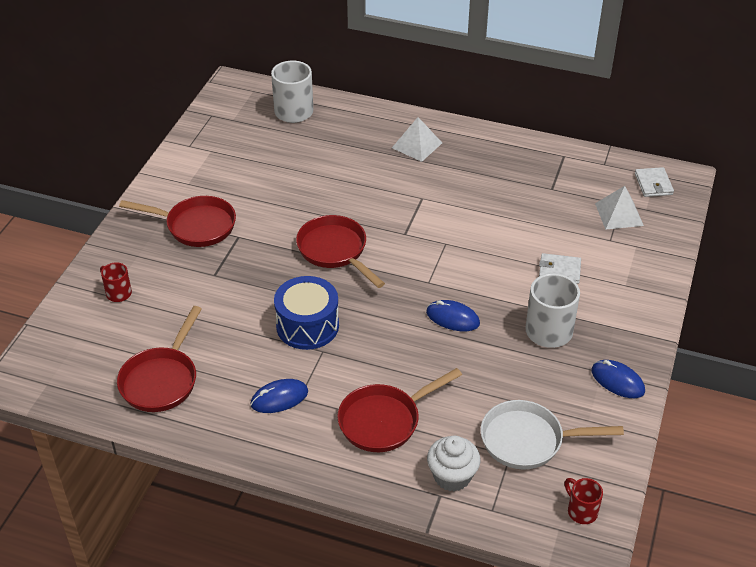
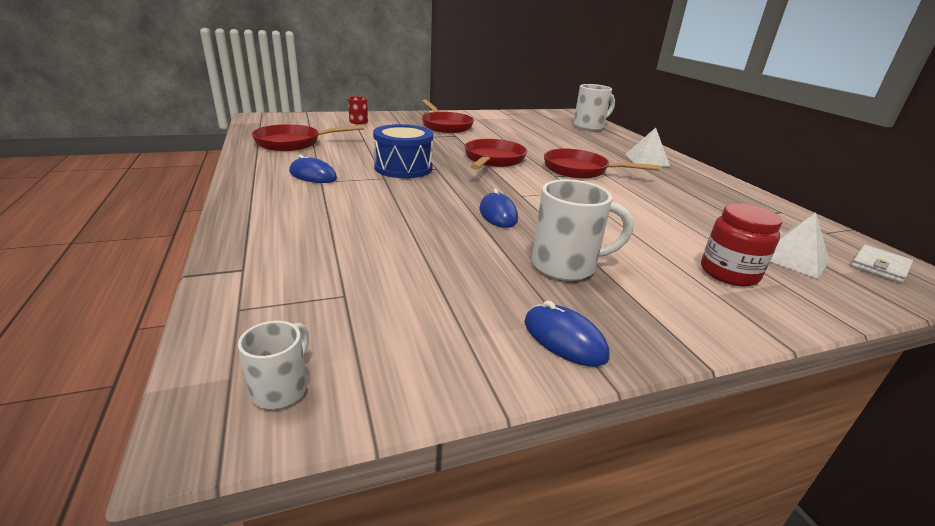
camera: 50 degrees right, 15 degrees down
(384, 420) = (328, 217): red pan -> red pan (580, 170)
(452, 476) = (278, 268): white cupcake -> none
(528, 440) = (381, 301): white pan -> none
(559, 270) = (652, 248): white wallet -> none
(581, 511) = (281, 388): red mug -> white mug
(611, 260) = (729, 273): none -> red jar
(617, 381) = (564, 339): blue mouse -> blue mouse turned 45 degrees counterclockwise

